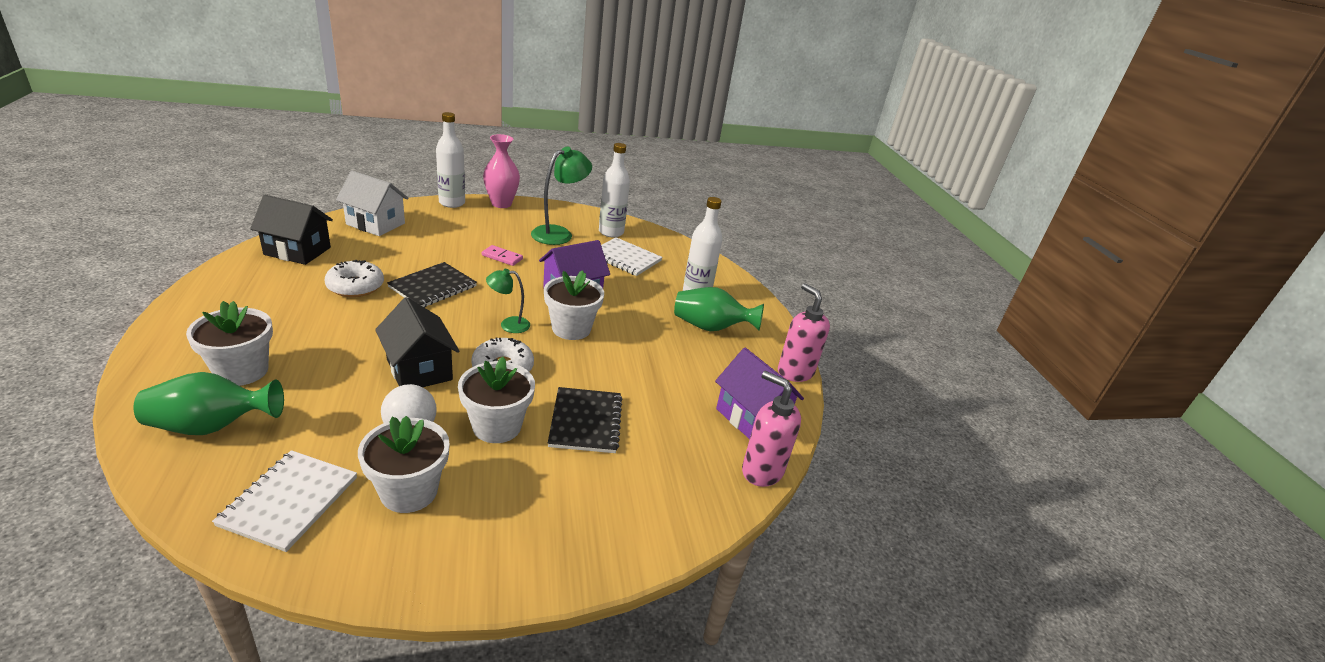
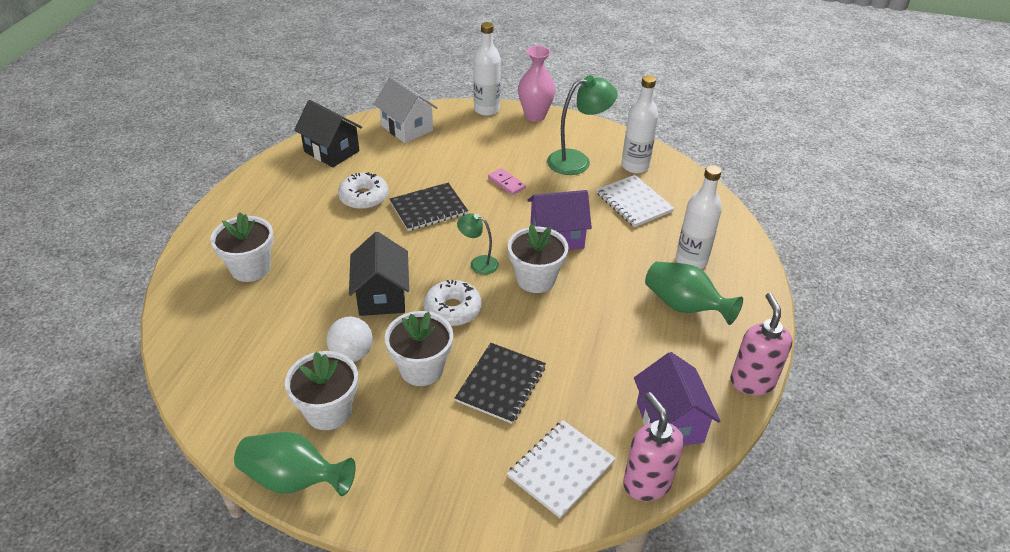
camera: 30 degrees right, 10 degrees up
(212, 426) = (215, 315): green vase -> green vase (294, 479)
(289, 501) = (244, 394): white notebook -> white notebook (561, 469)

